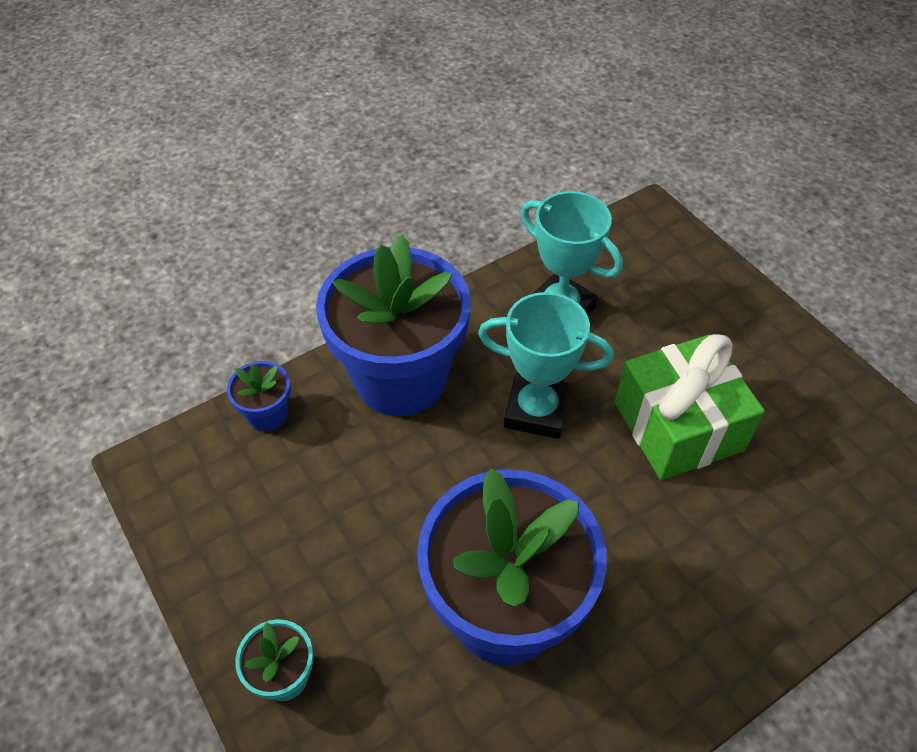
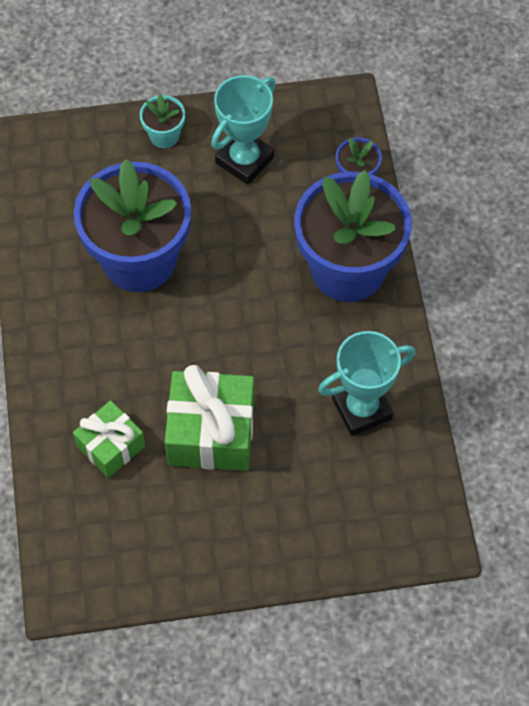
camera: 115 degrees right, 10 degrees up
(536, 410) = (273, 345): turquoise trophy -> turquoise trophy (244, 160)
(767, 520) = (111, 446): none -> green gift

